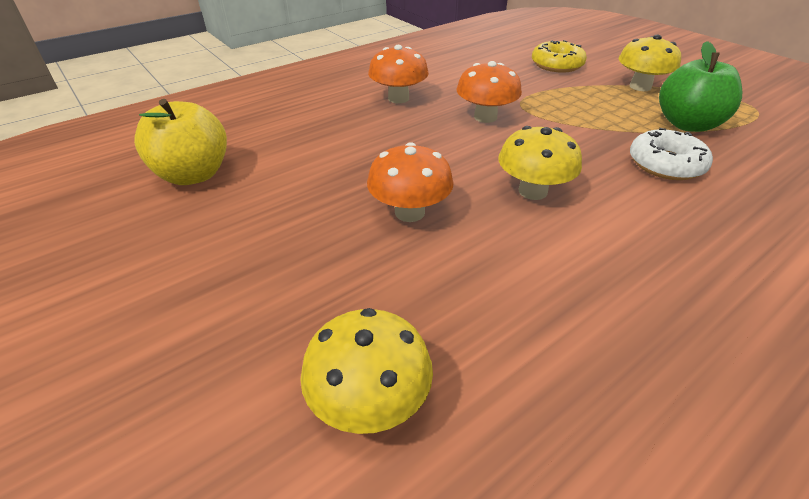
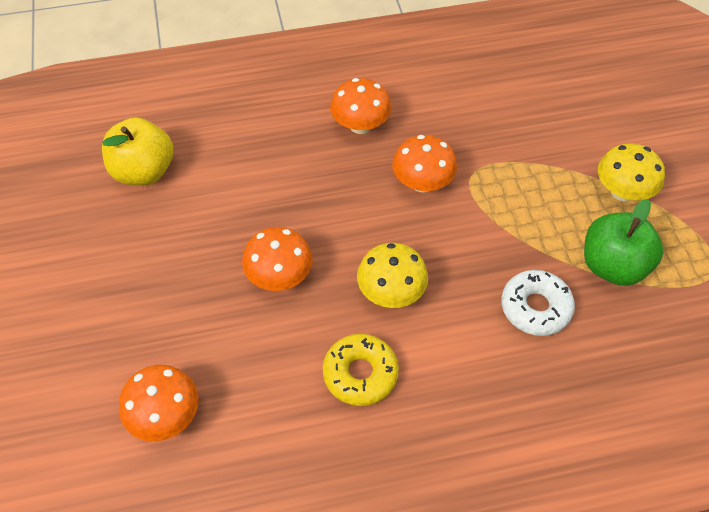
camera: 25 degrees right, 15 degrees up
(370, 401) = (166, 416): yellow mushroom -> orange mushroom
(556, 65) = (564, 123): yellow donut -> yellow donut (360, 374)

